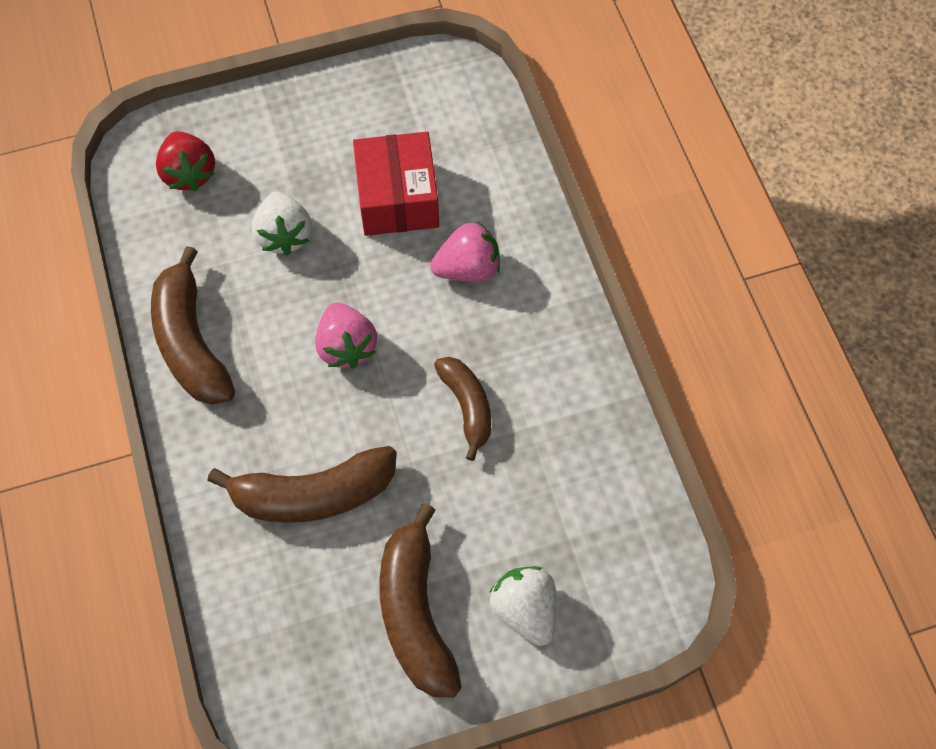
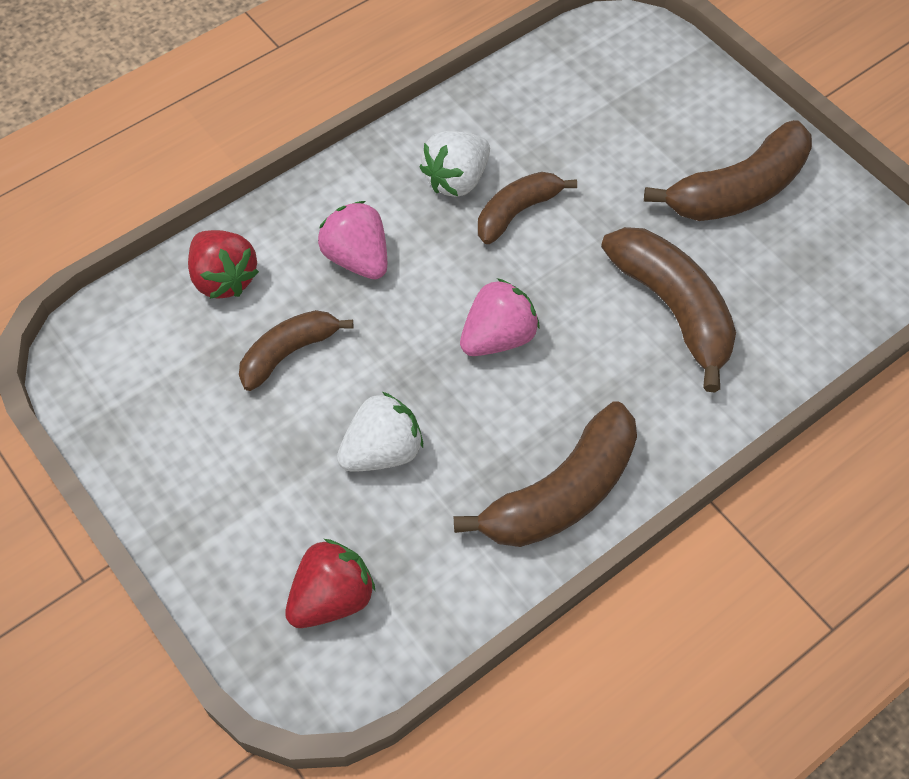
camera: 110 degrees left, 5 degrees down
(397, 198) = (289, 353): red box -> brown banana
(486, 171) = (224, 278): none -> red strawberry
(525, 610) = (689, 115): white strawberry -> white strawberry (457, 180)

